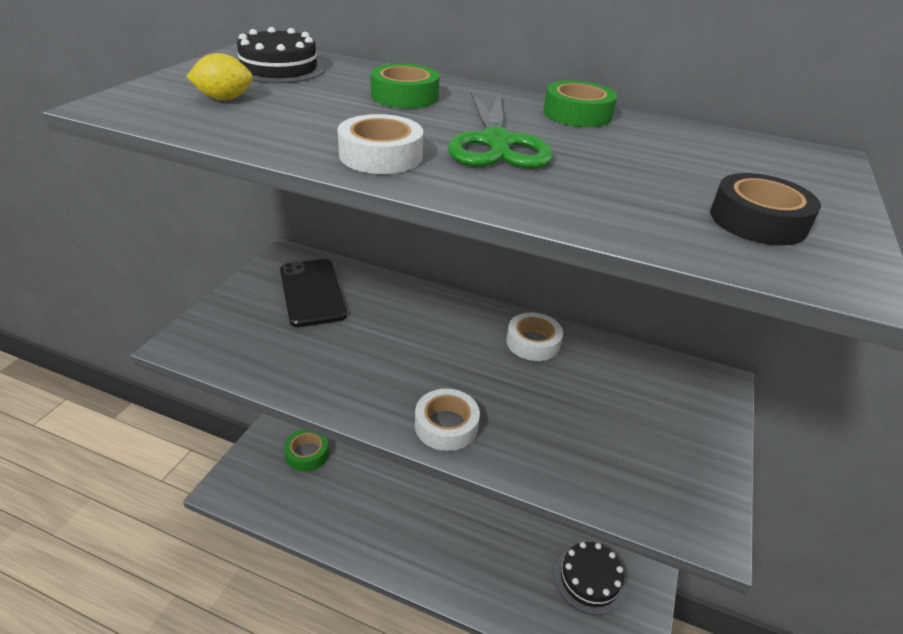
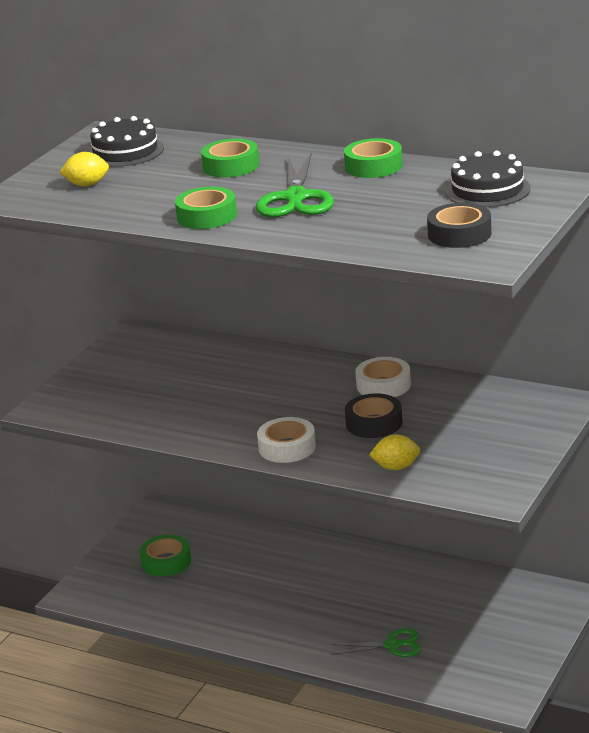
camera: 10 degrees right, 10 degrees down
(312, 292) = (163, 361): black phone -> none
(381, 155) = (207, 216): white tape -> green tape
(514, 576) = (392, 645): none -> green scissors
(534, 395) = (374, 423): none -> black tape
(575, 469) = (396, 467): none -> yellow lemon
(589, 579) = (475, 644): black cake -> black cake (487, 190)

